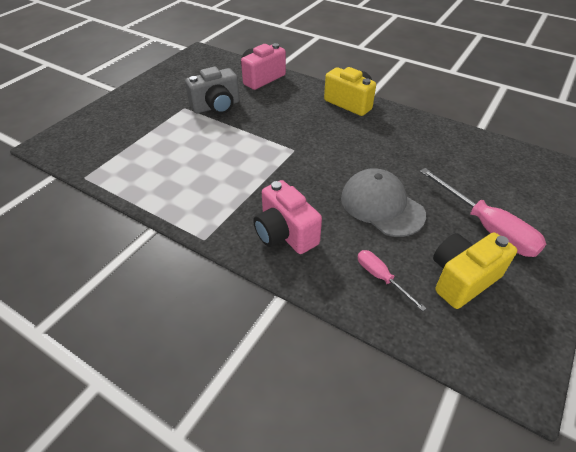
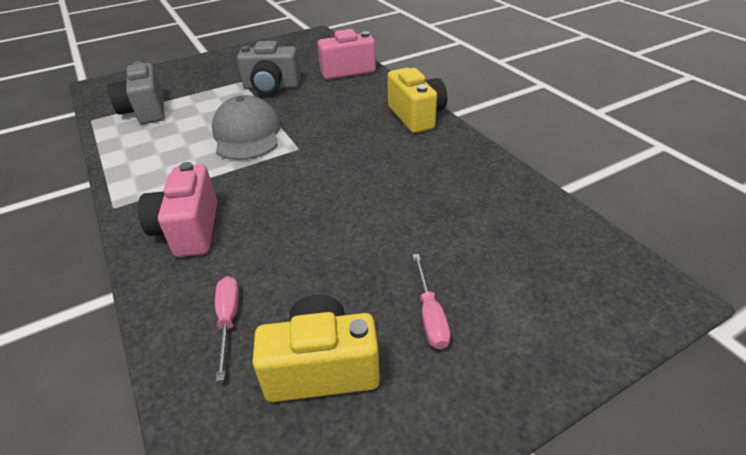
camera: 30 degrees right, 5 degrees down
(129, 155) = (145, 111): none -> grey camera
(381, 205) = (324, 238): grey cap -> grey cap (247, 134)
(486, 227) = (430, 315): pink screwdriver -> pink screwdriver, size x0.54

